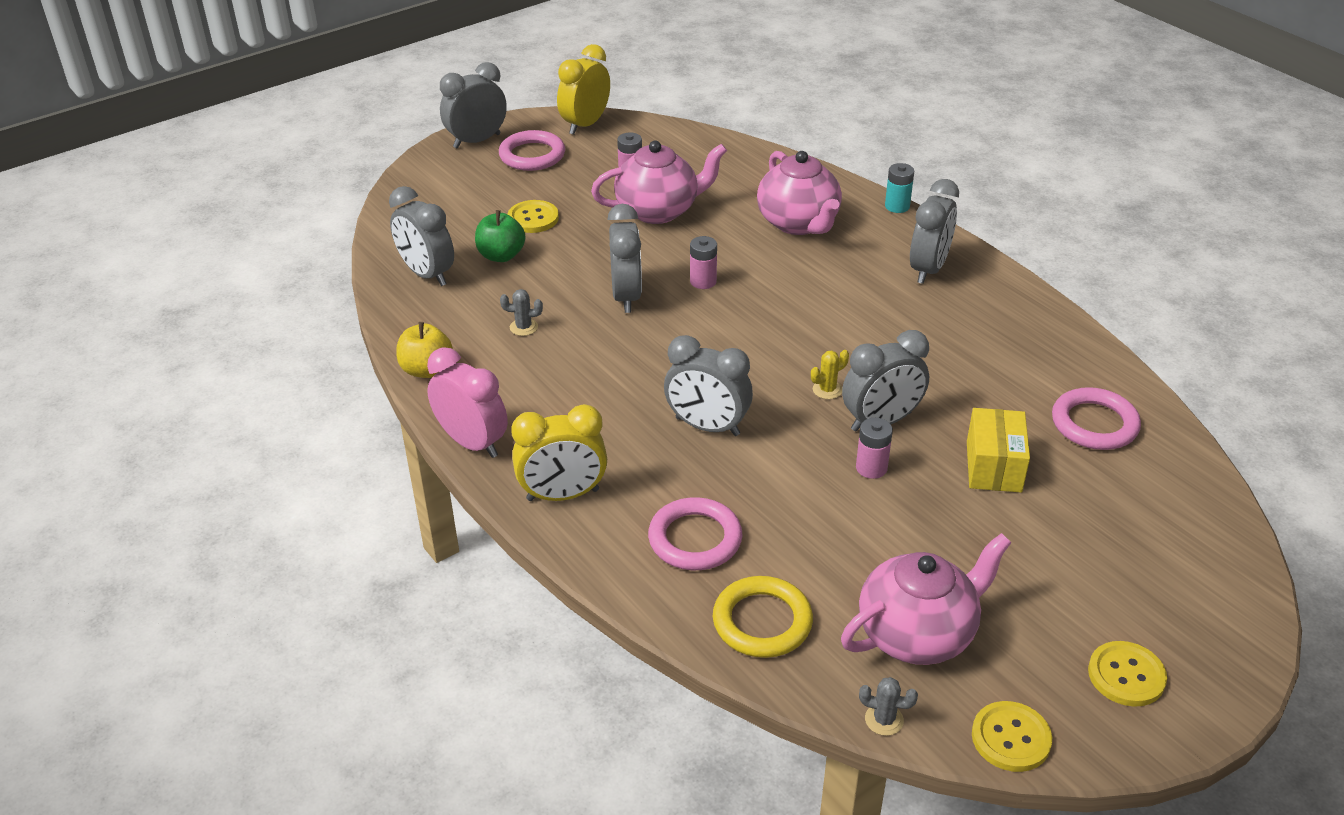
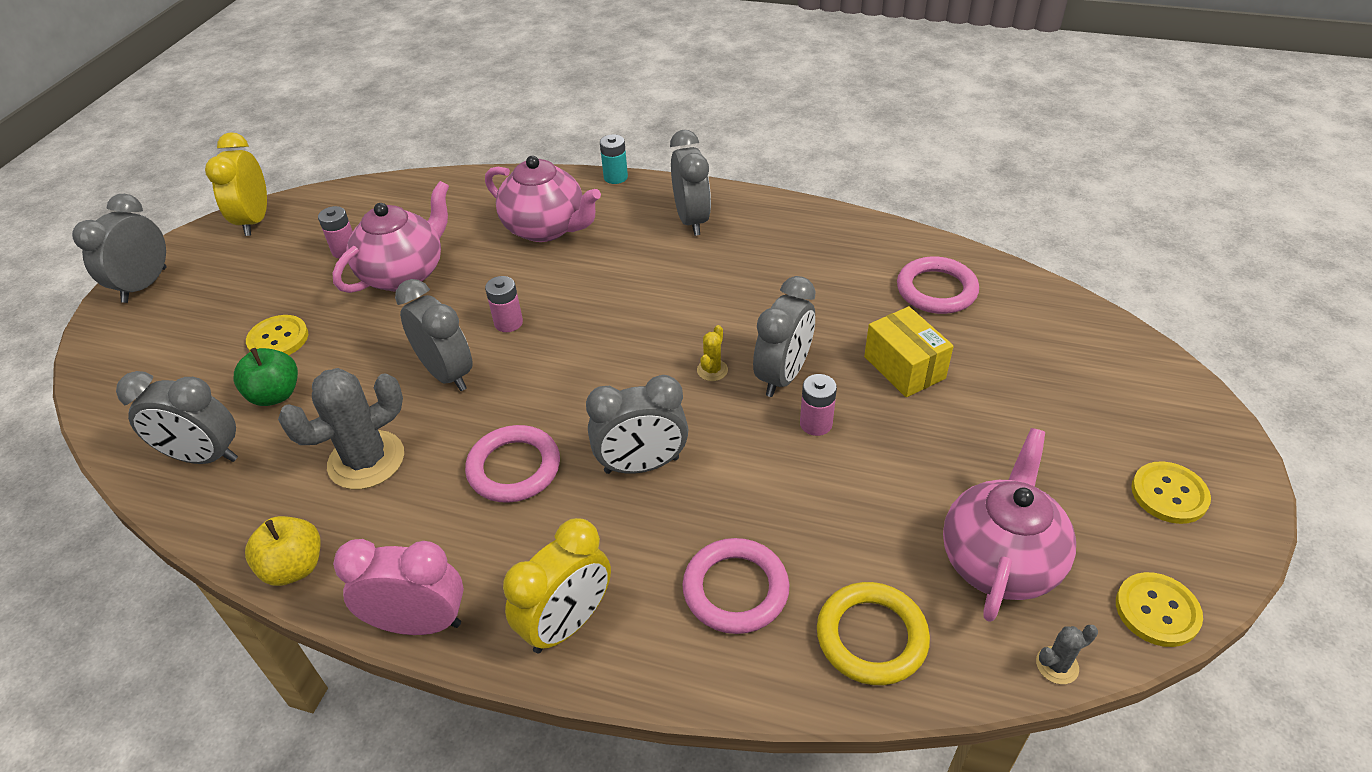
camera: 35 degrees left, 5 degrees up
(523, 327) = (366, 460): grey cactus -> grey cactus, size x2.27
(532, 155) = (222, 274): pink ring -> pink ring (514, 468)

